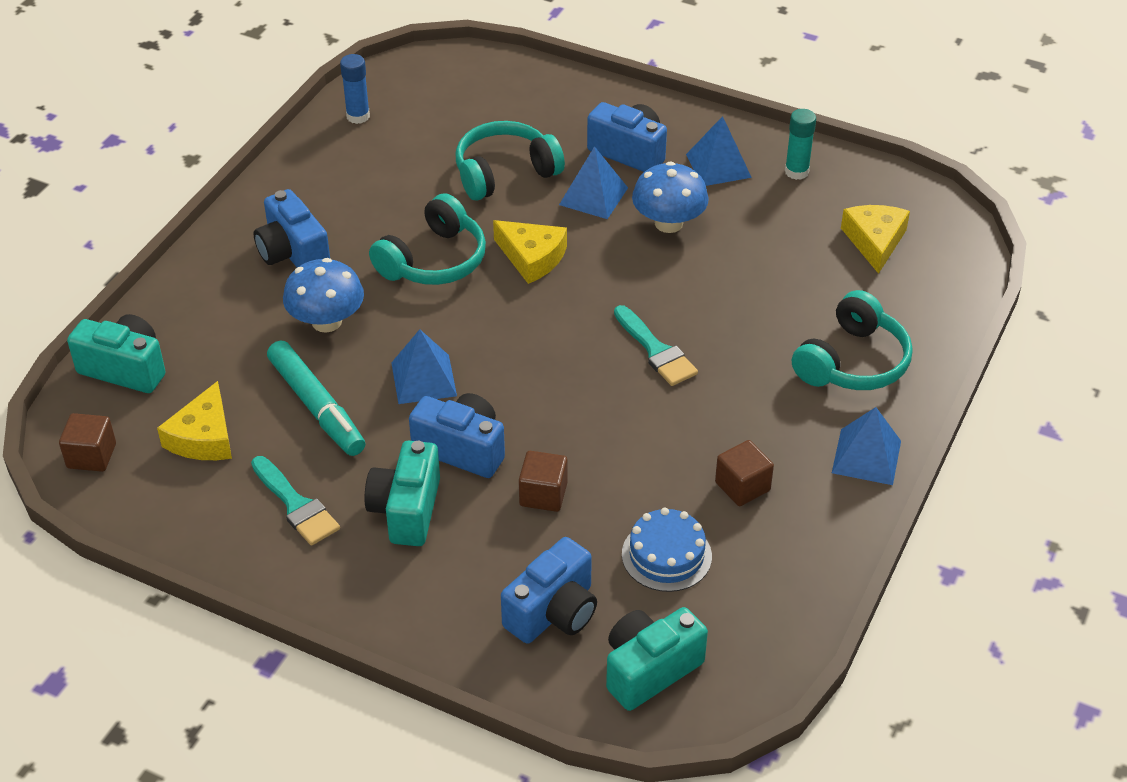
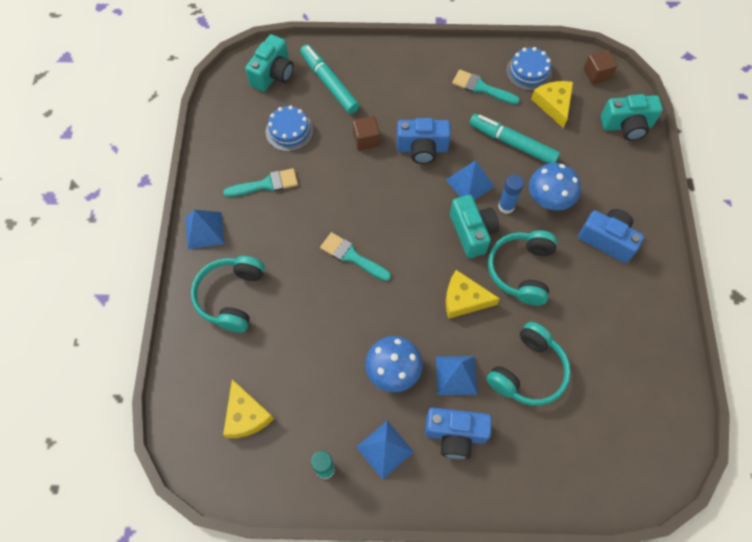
camera: 155 degrees right, 20 degrees up
(196, 501) = (529, 72): none -> blue cake
(358, 116) = (665, 384): blue glue stick -> blue glue stick (506, 206)
(406, 510) = (427, 106): turquoise camera -> turquoise camera (472, 232)
(553, 612) = (329, 83): blue camera -> turquoise marker
(742, 486) = (266, 184): brown cube -> turquoise brush

